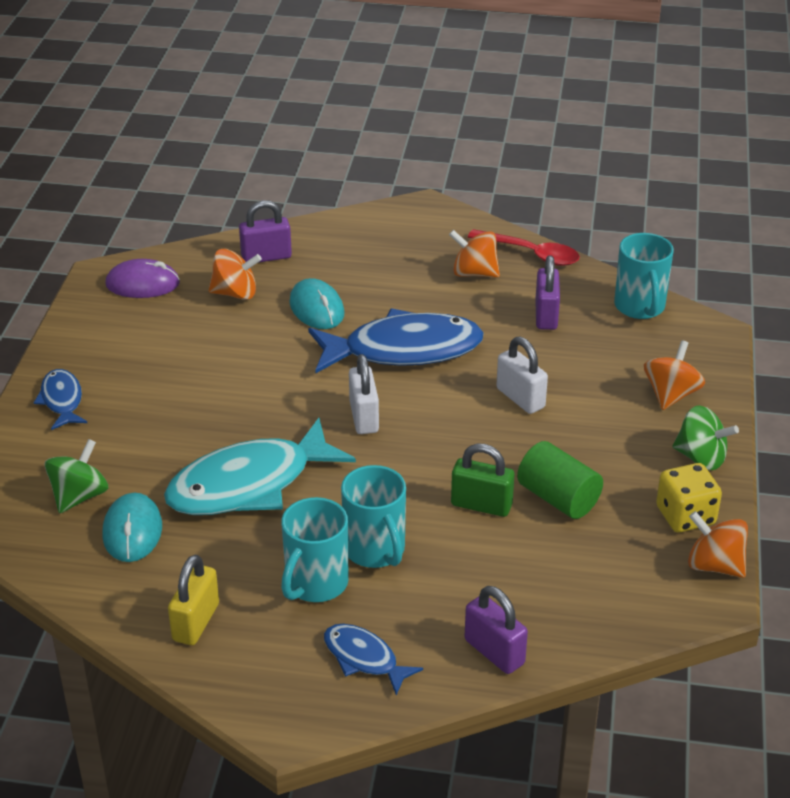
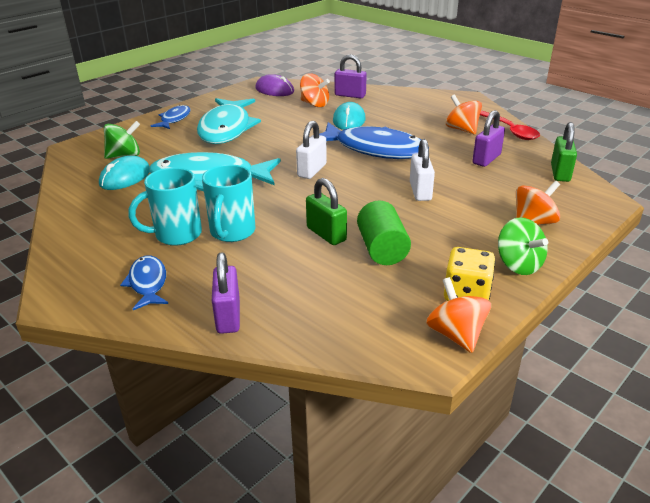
camera: 35 degrees right, 5 degrees down
(165, 389) = (226, 129): none -> turquoise fish
(196, 622) = (92, 227): yellow padlock -> none
(640, 307) = (560, 173): turquoise mug -> green padlock

